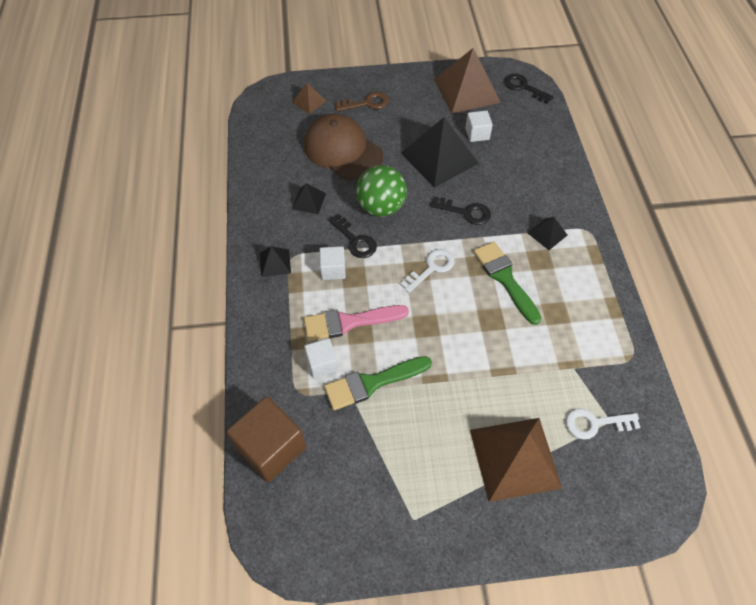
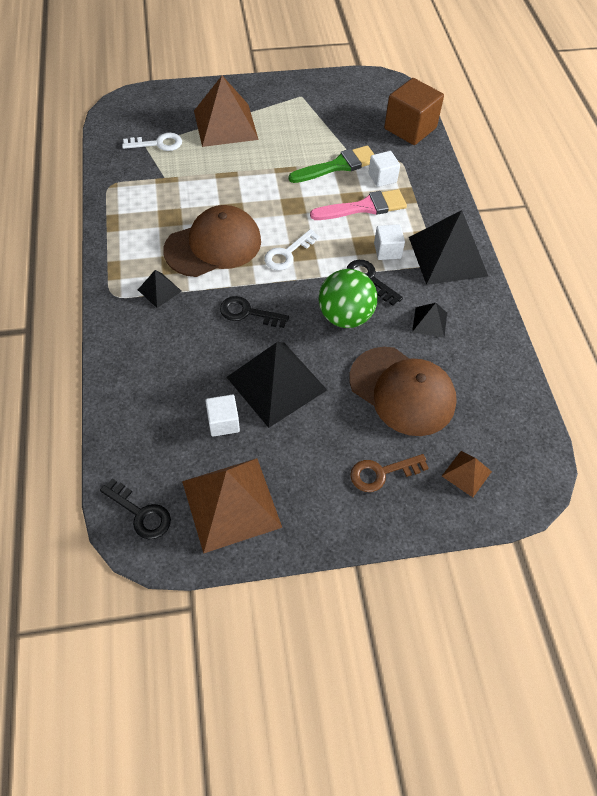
camera: 175 degrees right, 0 degrees up
(275, 263) = (447, 256): black pyramid -> black pyramid, size x2.12
(505, 278) = (213, 245): green brush -> brown cap

